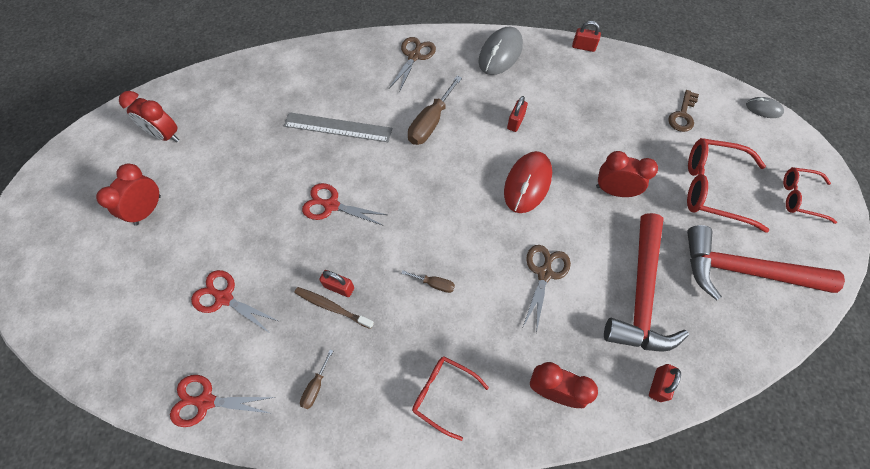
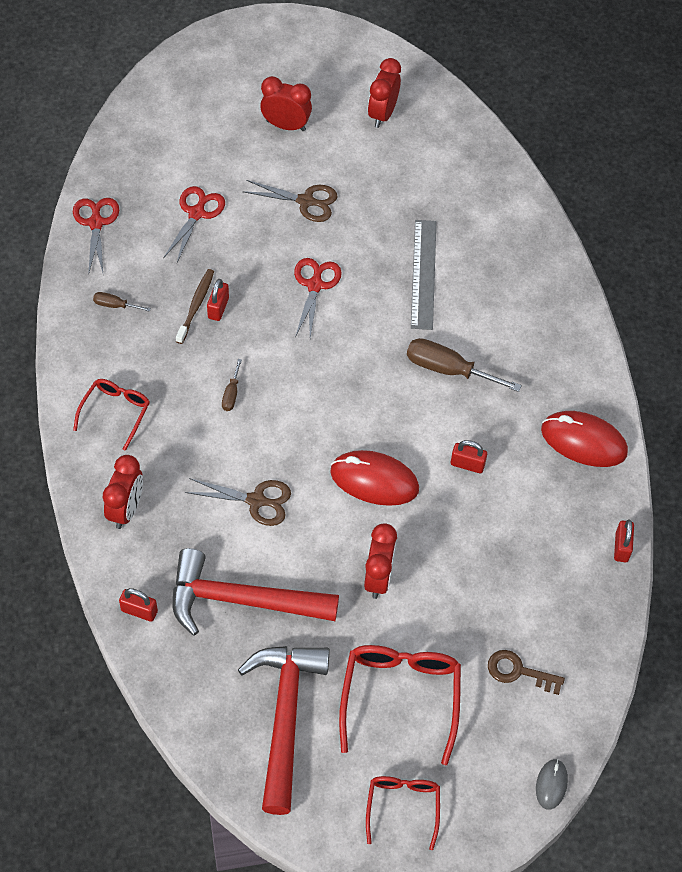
camera: 80 degrees right, 5 degrees down
(414, 56) = (556, 340): brown scissors -> brown scissors (305, 201)
(500, 54) = (583, 441): grey mouse -> red mouse

